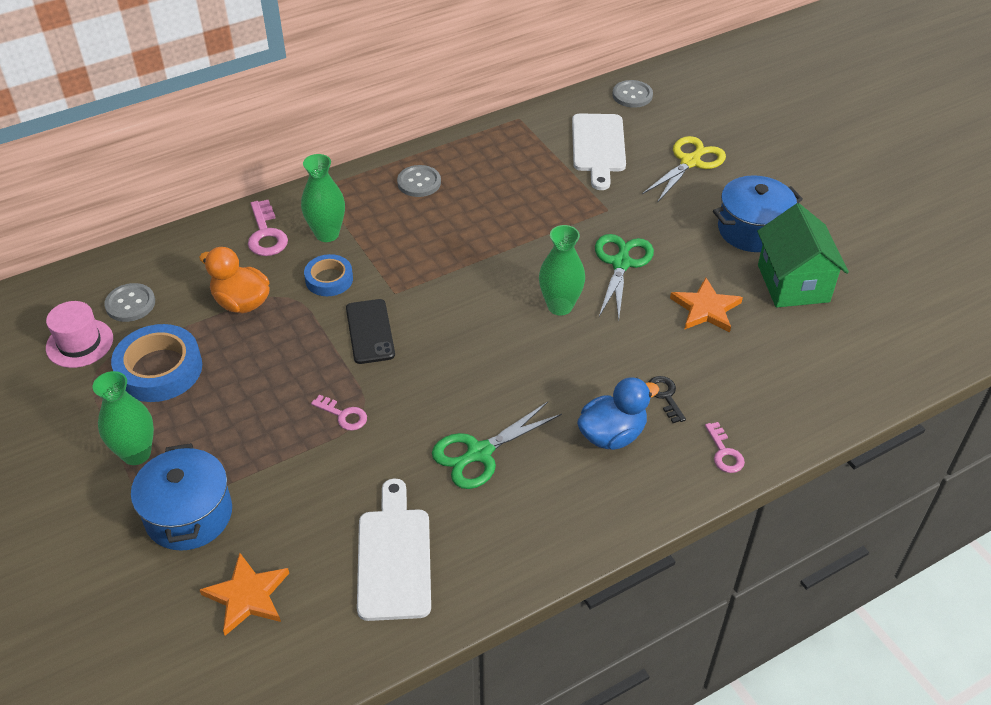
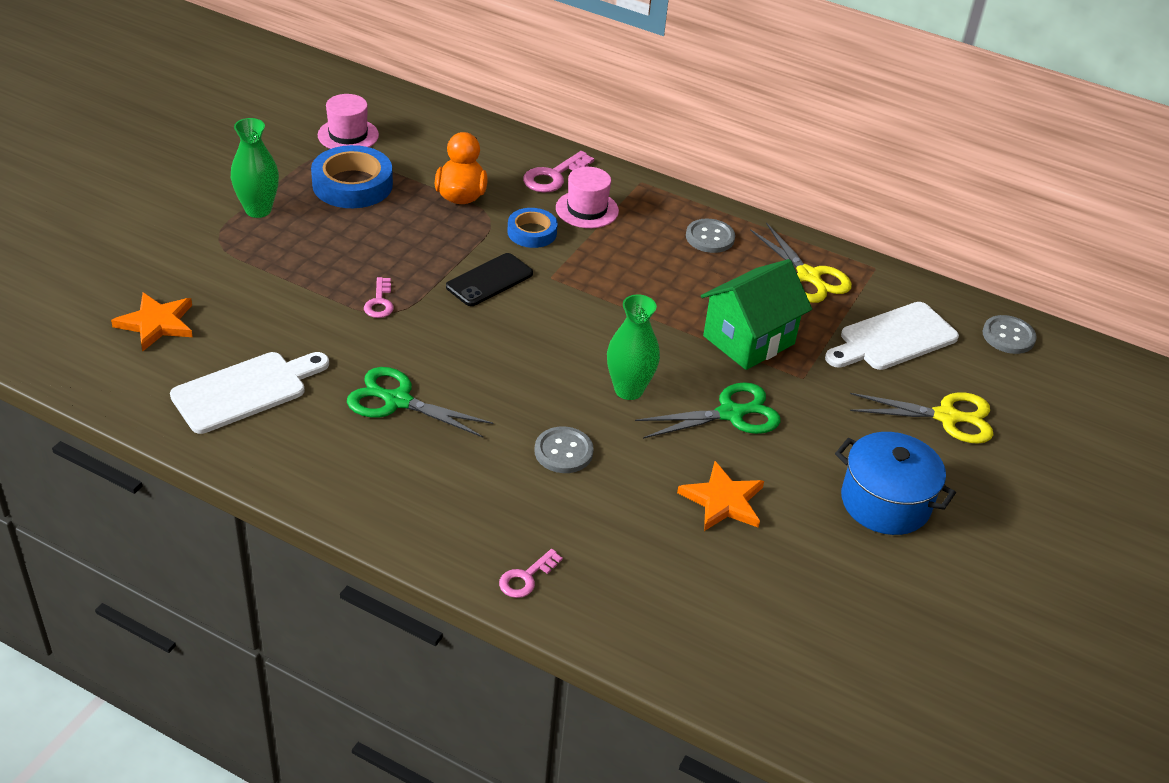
camera: 55 degrees right, 5 degrees down
(130, 304) = (410, 141): grey button -> grey button (563, 452)
(189, 515) = (216, 261): blue pot -> none
(327, 234) = (587, 209): green vase -> pink hat
(503, 154) = (808, 276): none -> yellow scissors
(612, 435) = (487, 484): blue duck -> none
(665, 396) = (569, 507): black key -> none
(793, 283) = (831, 563): green house -> green house (749, 340)

